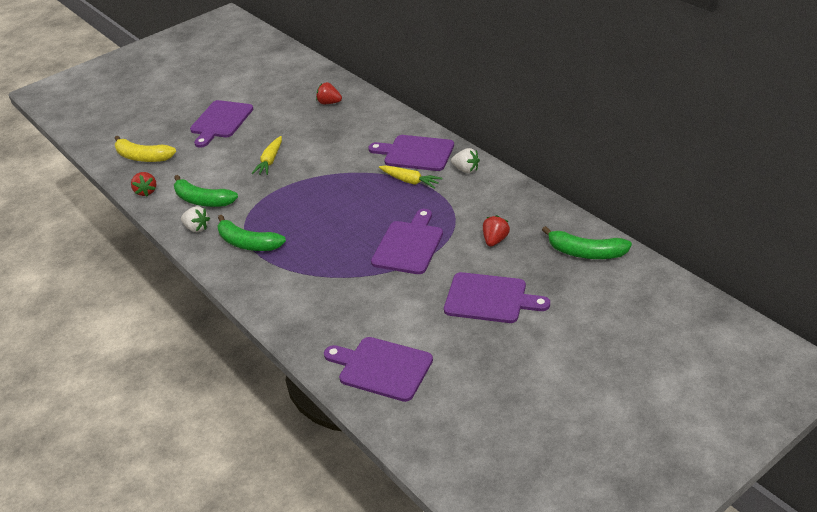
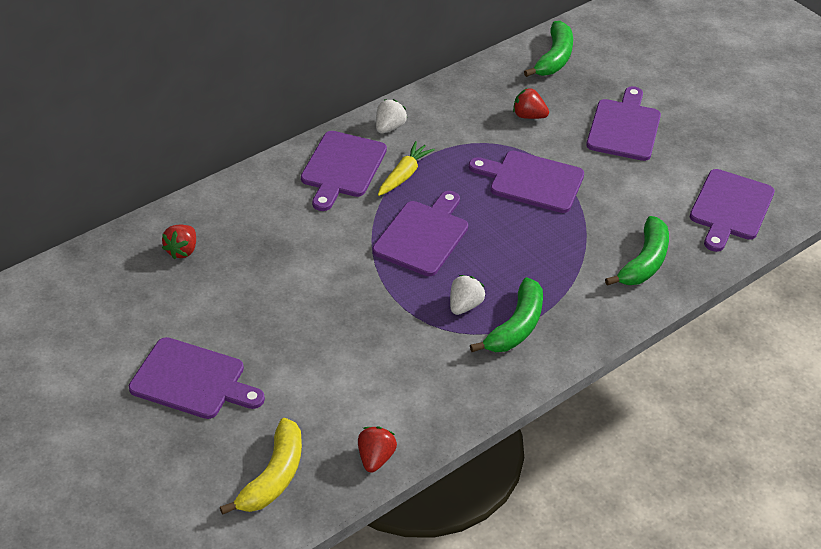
camera: 95 degrees left, 5 degrees up
(146, 191) = (375, 458): red strawberry -> red strawberry turned 60 degrees counterclockwise
(197, 228) = (477, 385): white strawberry -> white strawberry (464, 305)
(202, 200) = (410, 384): green banana -> green banana (644, 262)
(270, 161) = (324, 312): yellow carrot -> none
(343, 195) = (423, 236): none -> purple cutting board

